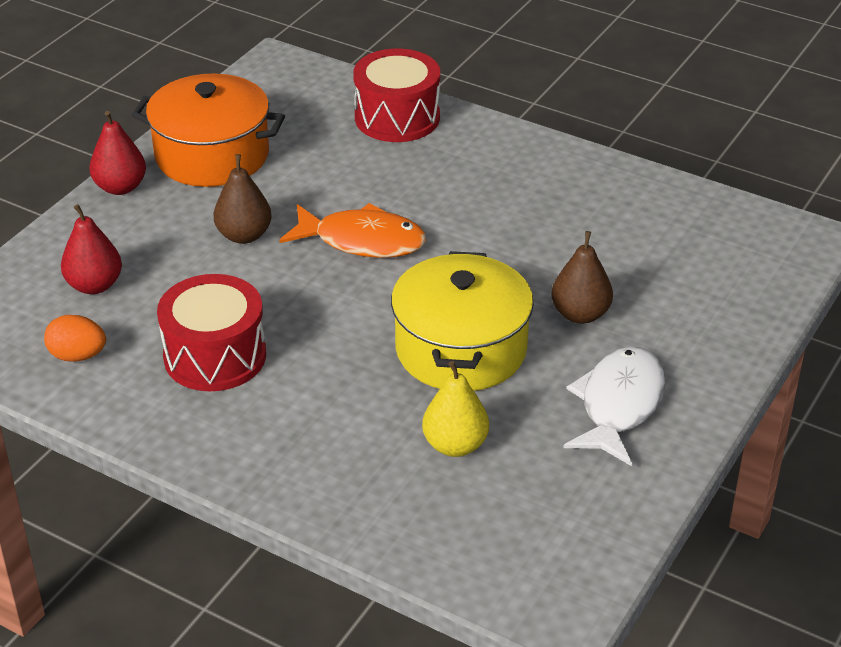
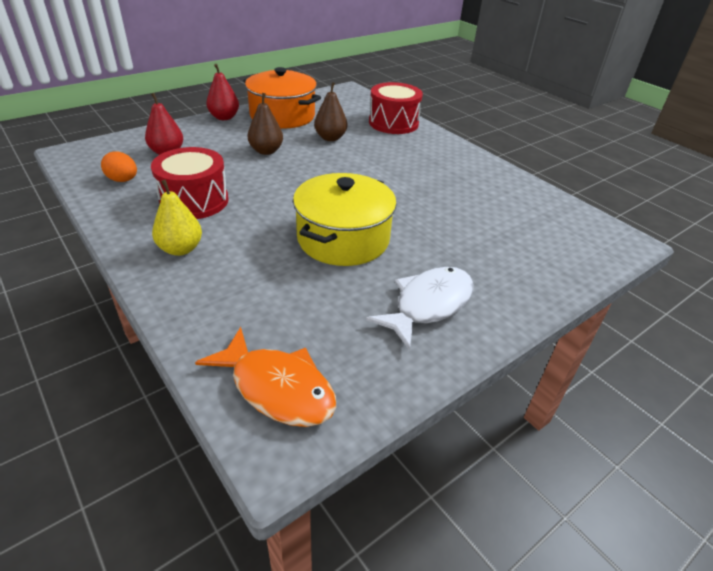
camera: 20 degrees right, 0 degrees up
(362, 241) = (329, 169): orange fish -> orange fish (277, 388)
(455, 445) = (294, 294): yellow pear -> yellow pear (181, 249)
(580, 314) = (436, 241): brown pear -> brown pear (330, 138)

